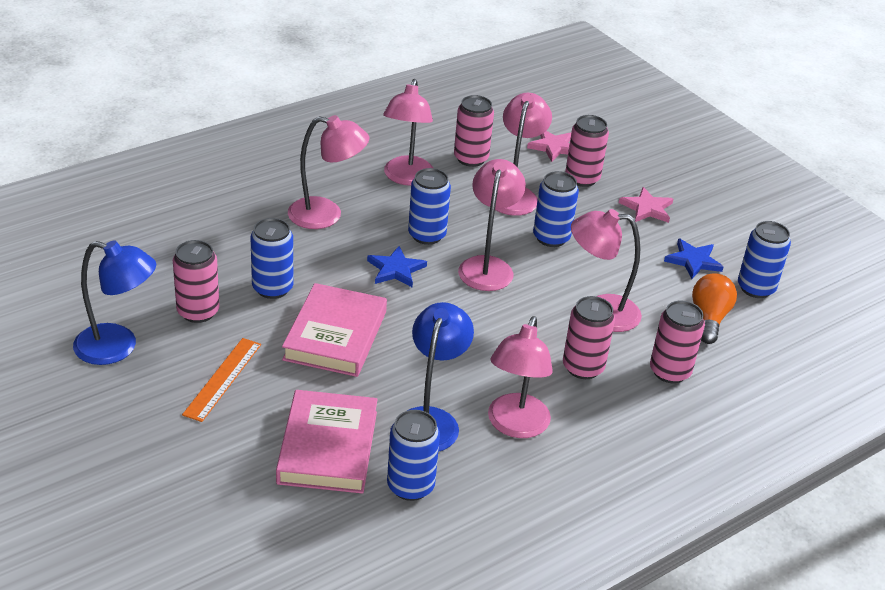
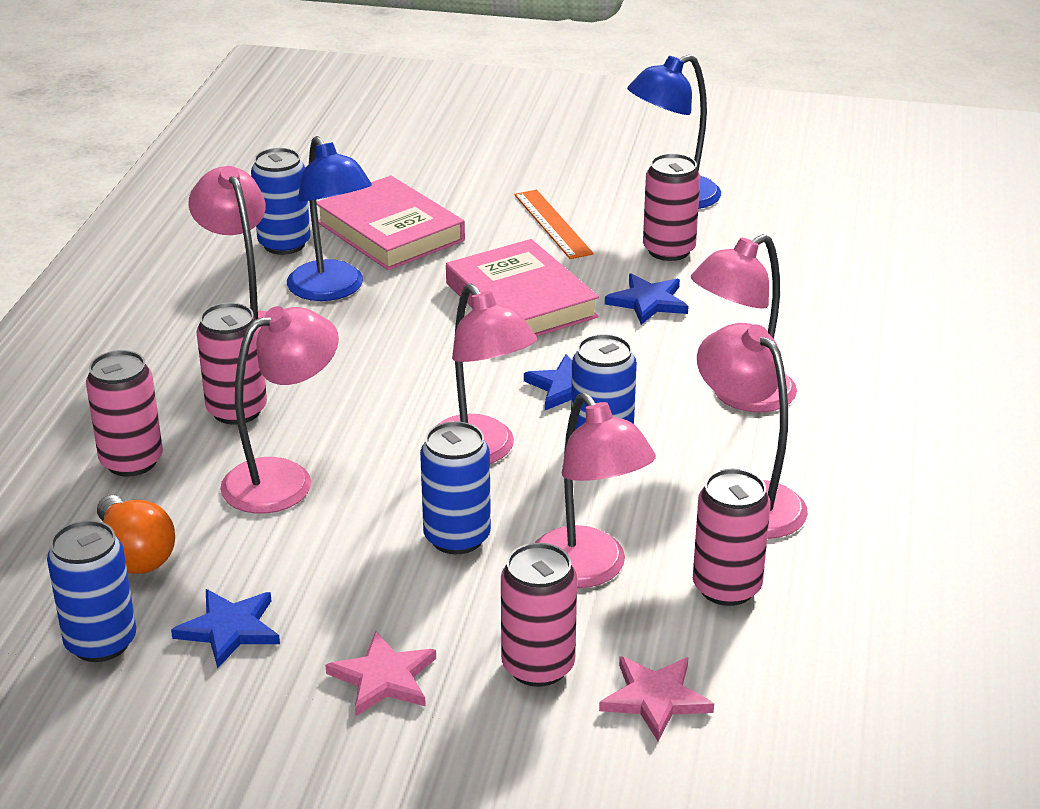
camera: 140 degrees right, 5 degrees down
(272, 288) = (648, 302): blue can -> blue star

